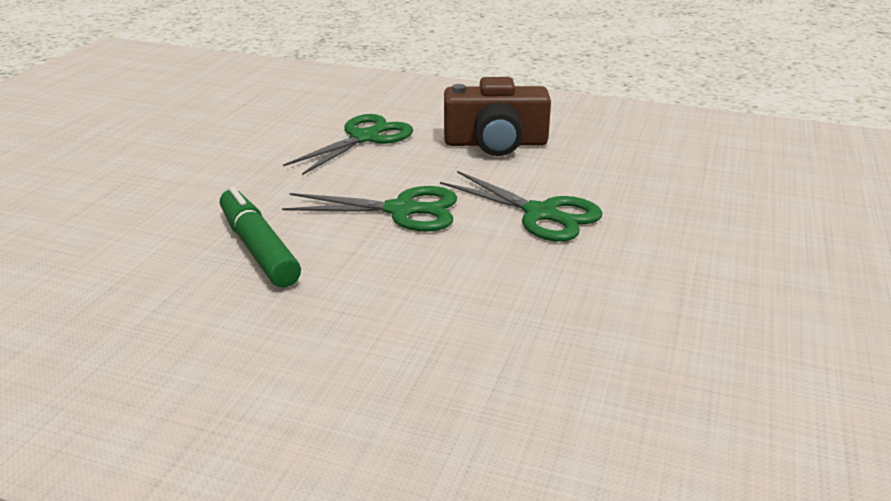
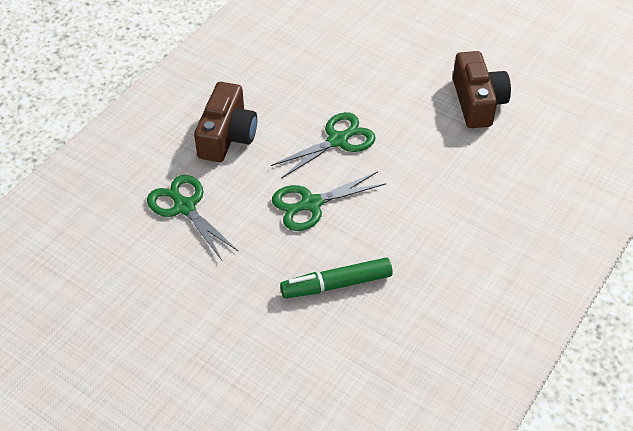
camera: 75 degrees left, 20 degrees up
(403, 210) = (310, 204): green scissors -> green scissors turned 135 degrees counterclockwise
(748, 337) = (477, 102): none -> brown camera

